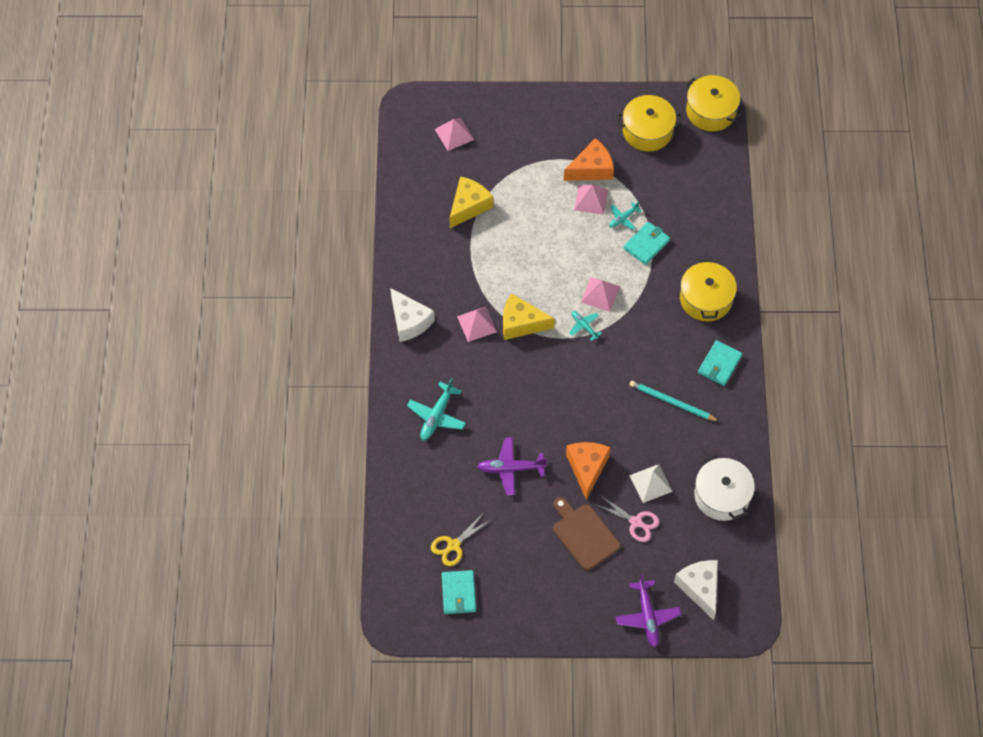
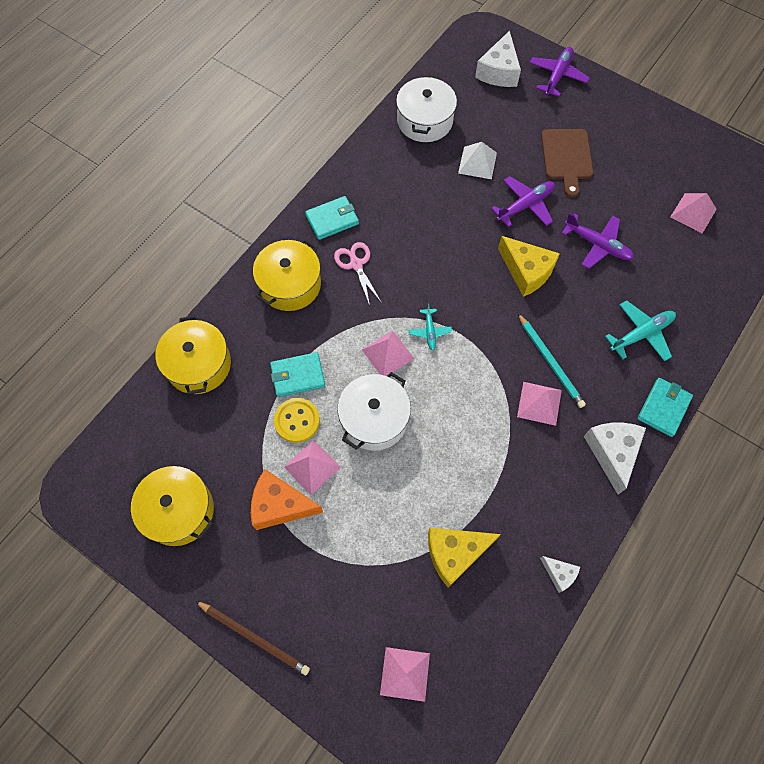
camera: 145 degrees left, 5 degrees up
(400, 232) = (559, 574): none -> white cheese
(453, 545) = (693, 213): yellow scissors -> pink pyramid
(458, 593) = (710, 174): turquoise wallet -> turquoise wallet (663, 408)
(521, 323) = (491, 374): yellow cheese -> yellow cheese (526, 271)
(549, 101) = (254, 637): none -> brown pencil
(575, 249) = (374, 419): none -> white pot
(587, 468) = (525, 205): orange cheese -> purple plane
(623, 218) = (297, 421): turquoise plane -> yellow button
(636, 522) = (514, 142): pink scissors -> pink scissors (356, 264)
(672, 402) = (403, 214): turquoise pencil -> turquoise pencil (550, 362)
(711, 111) = (89, 487): yellow pot -> yellow pot (199, 365)

